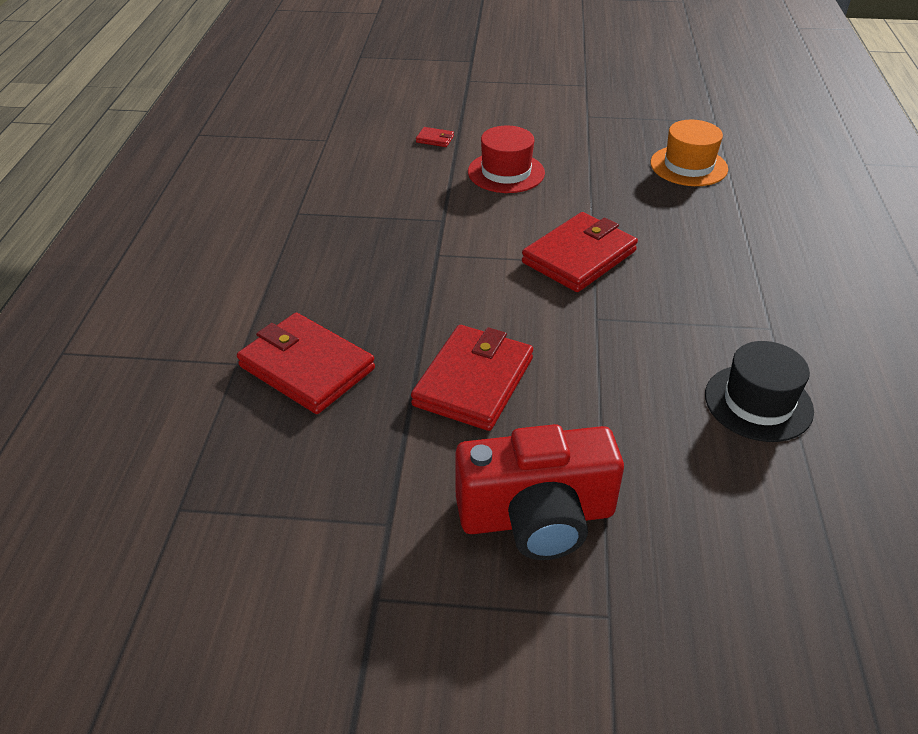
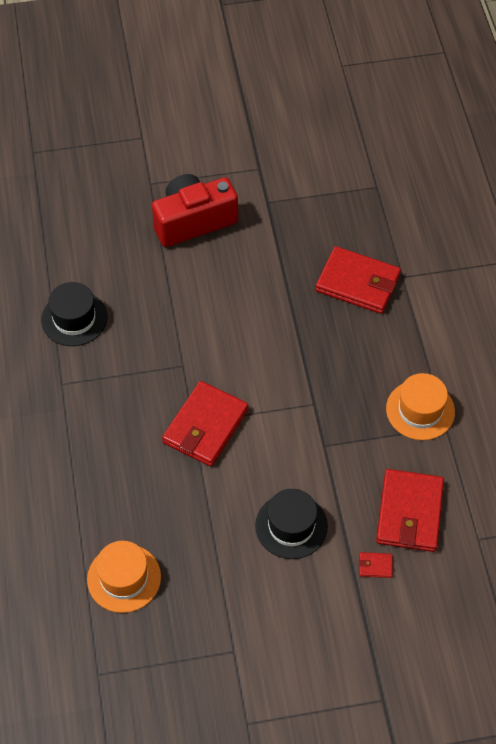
camera: 165 degrees right, 15 degrees up
(315, 229) = (420, 410): none -> orange hat
(473, 382) = (251, 295): red wallet -> red wallet (409, 513)
(506, 172) = (291, 526): red hat -> black hat

